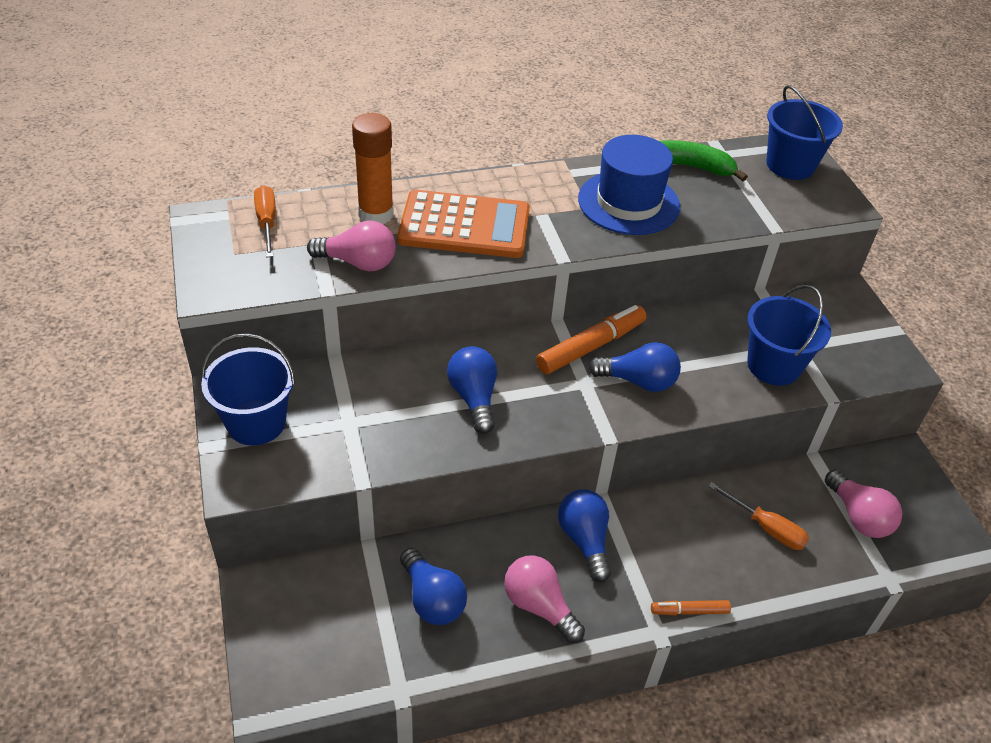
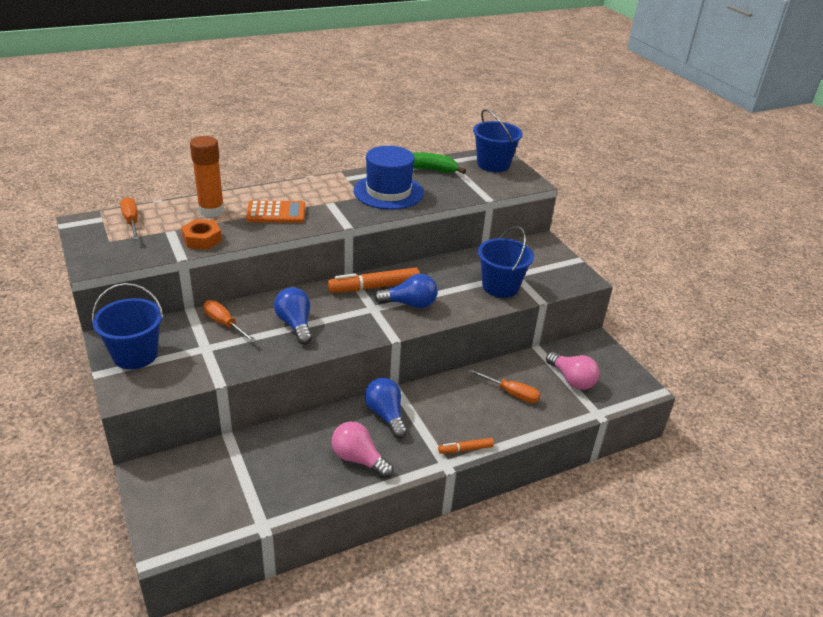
camera: 10 degrees left, 10 degrees down
(358, 262) = (202, 239): pink light bulb -> orange nut
(378, 386) = (224, 324): none -> orange screwdriver
(432, 599) = (280, 464): blue light bulb -> none
(464, 226) = (276, 213): orange calculator -> orange calculator, size x0.65
(591, 346) = (374, 287): orange marker -> orange marker turned 150 degrees counterclockwise

